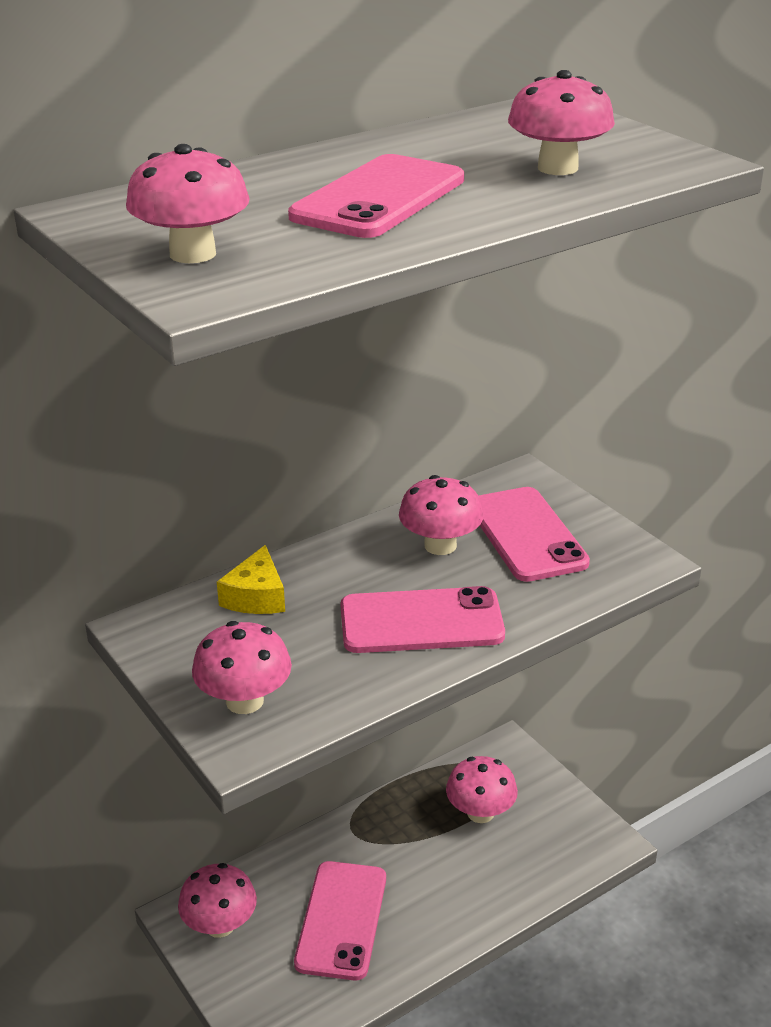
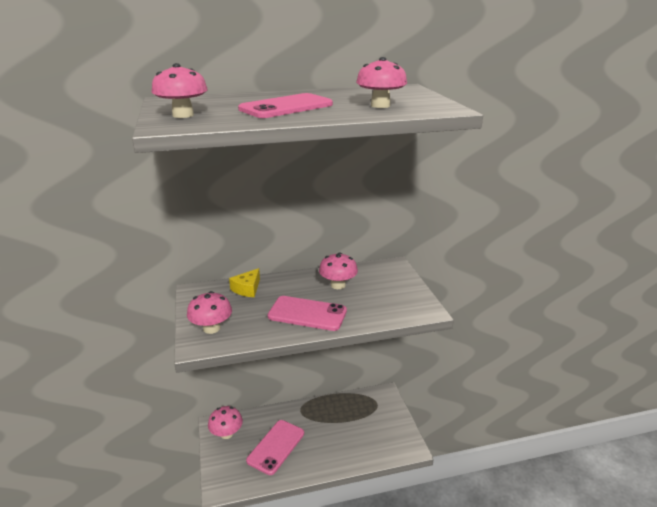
camera: 20 degrees right, 5 degrees down
(480, 812) = (359, 418): pink mushroom -> none
(526, 535) = (379, 288): pink phone -> none

